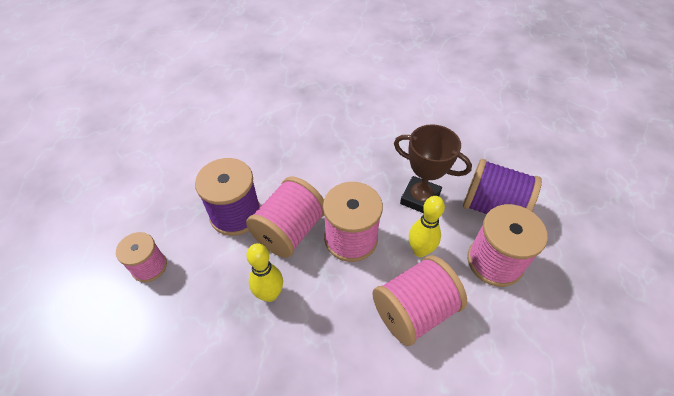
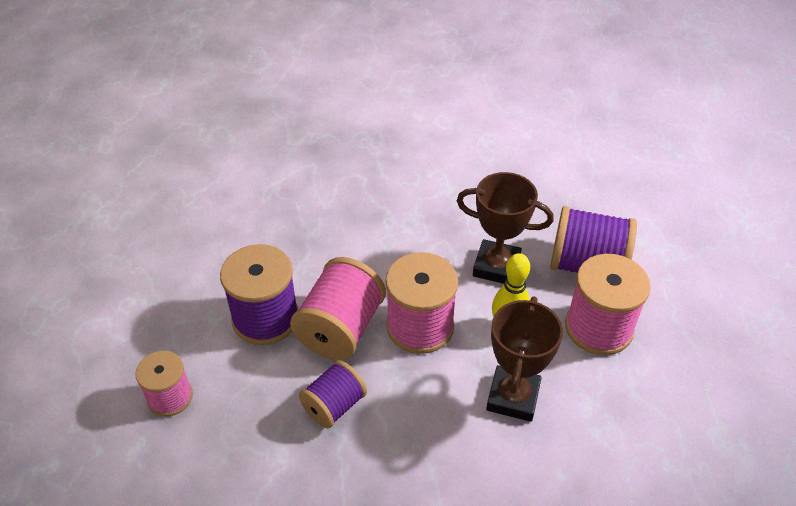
camera: 10 degrees left, 5 degrees down
(270, 294) = (334, 405): yellow bowling pin -> purple spool
(414, 311) = (513, 397): pink spool -> brown trophy

